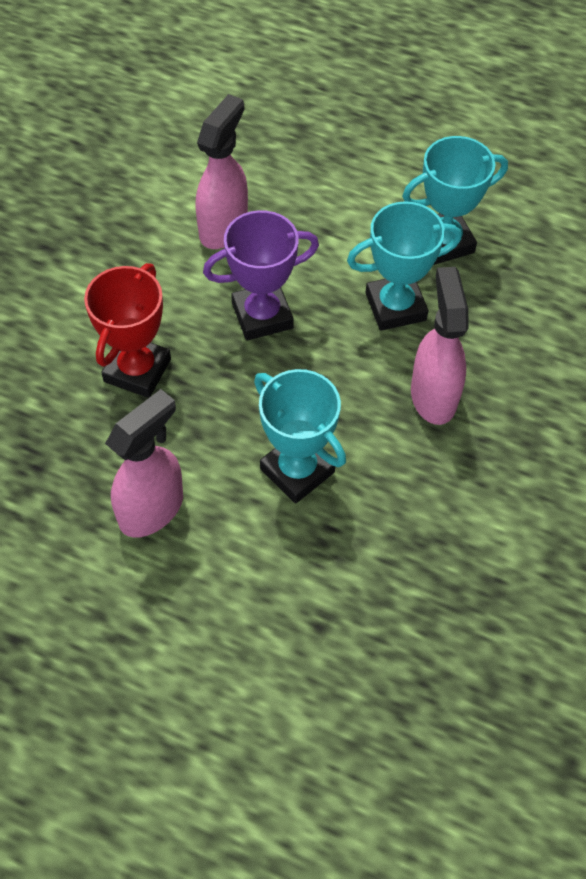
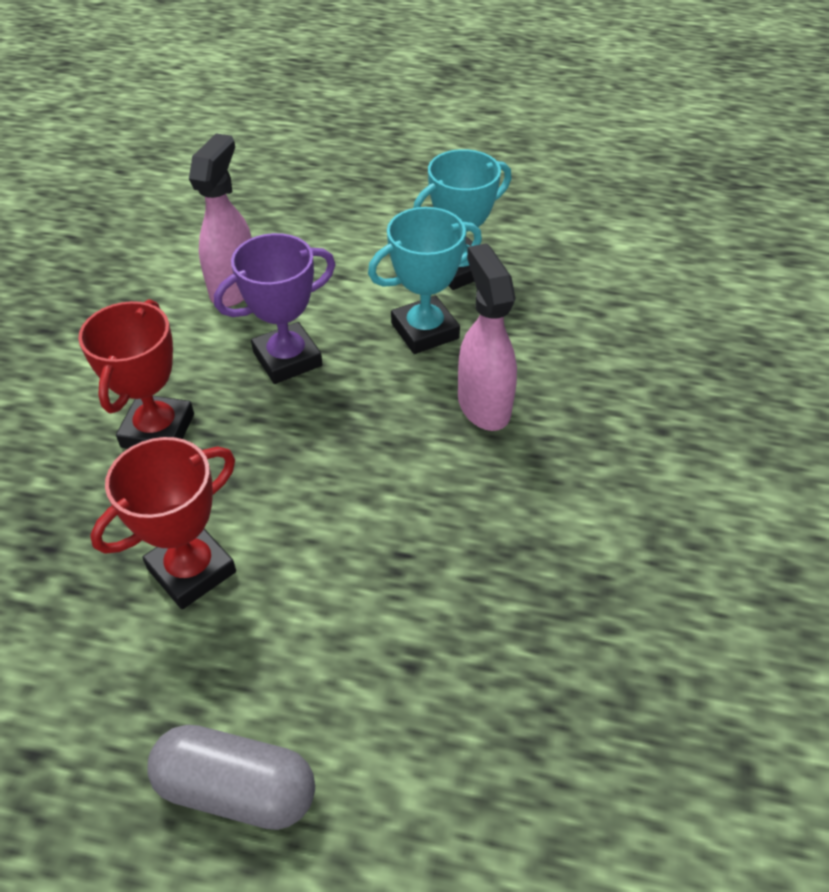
camera: 10 degrees left, 10 degrees down
(152, 509) = (192, 570): pink spray bottle -> red trophy
(166, 696) = (237, 788): none -> grey capsule
(297, 470) = (353, 501): turquoise trophy -> none

